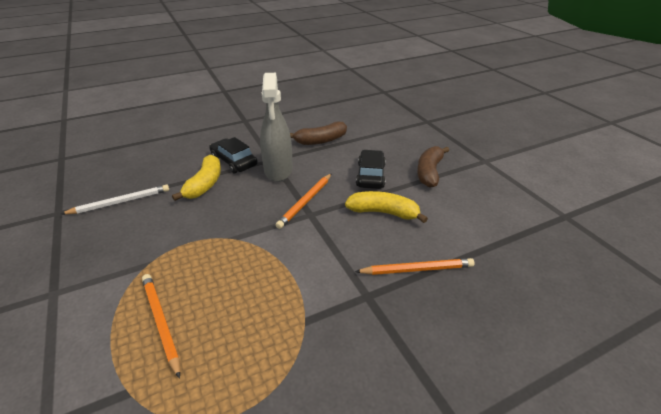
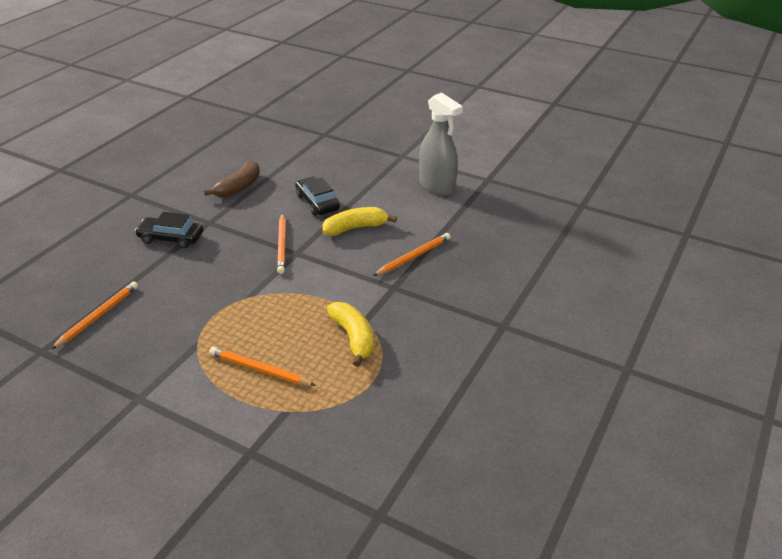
camera: 35 degrees left, 0 degrees up
(120, 202) = (98, 316): white pencil -> orange pencil
(205, 184) = (167, 268): yellow banana -> yellow banana (353, 338)
(278, 170) = (227, 229): grey spray bottle -> grey spray bottle (437, 186)
(429, 172) = (365, 182): brown banana -> none

